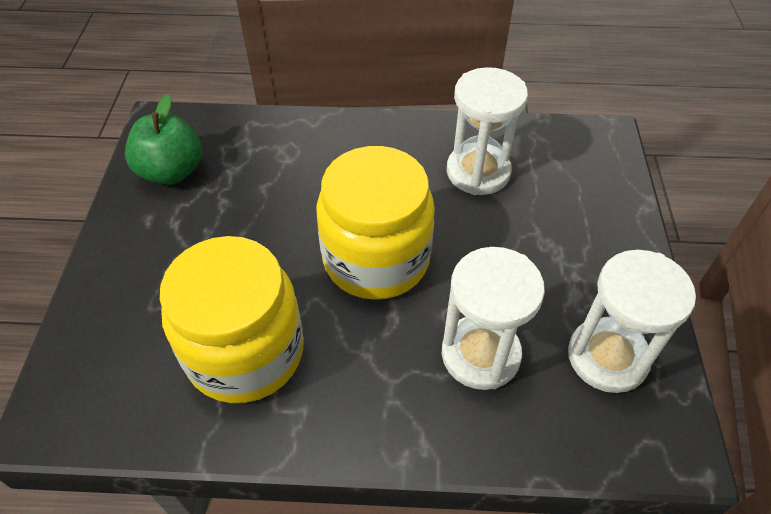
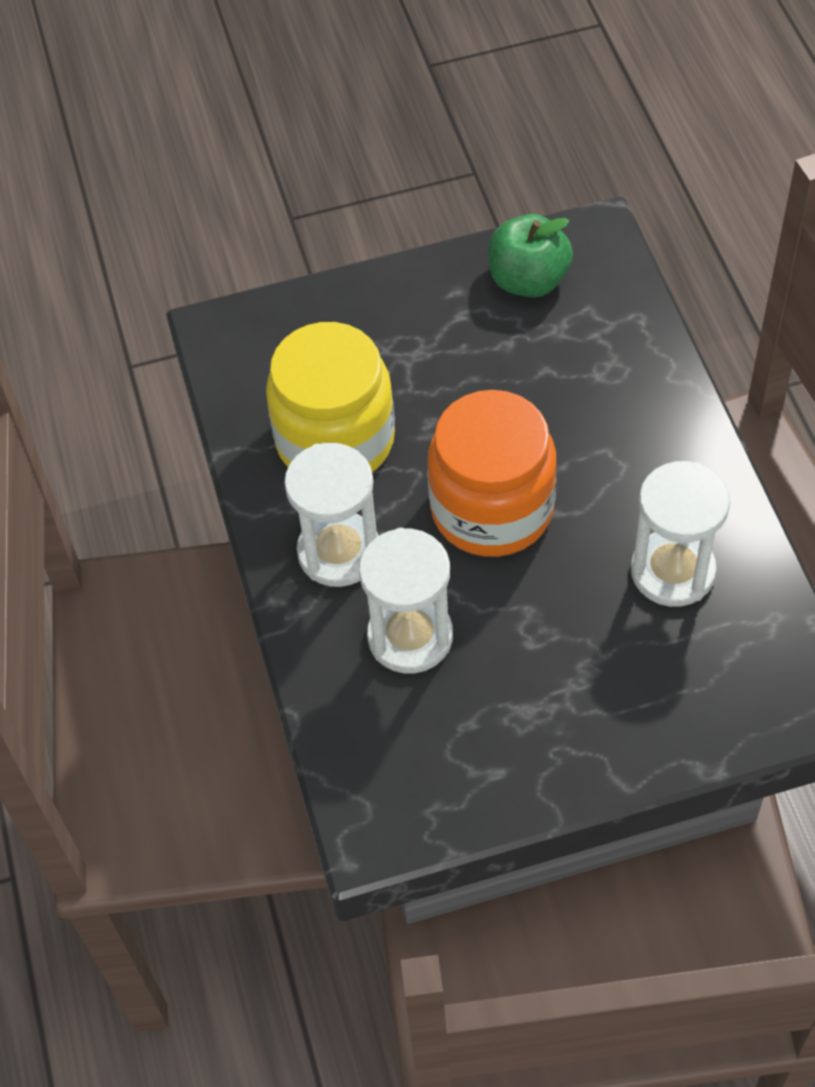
camera: 75 degrees right, 5 degrees up
(376, 259) = (492, 509): yellow jar -> orange jar
(607, 357) = (453, 755): white hourglass -> white hourglass (339, 552)

